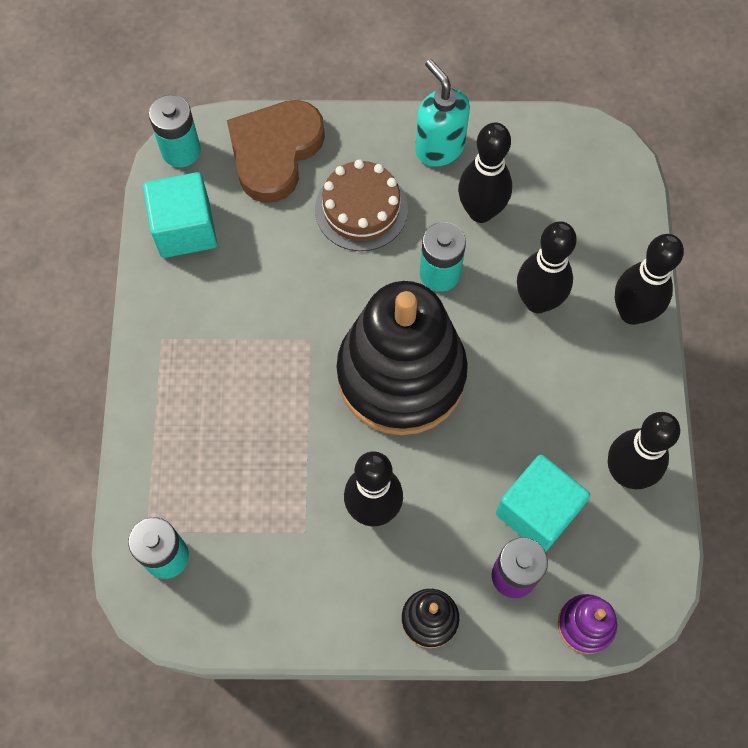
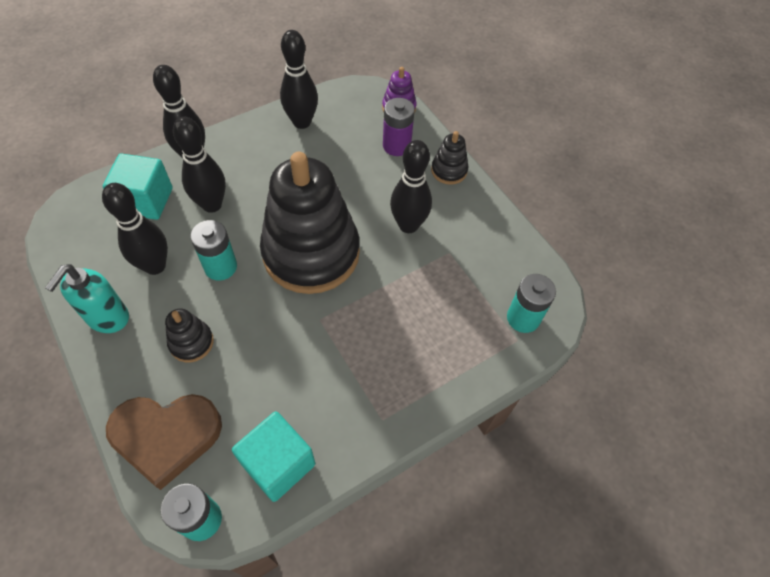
camera: 125 degrees left, 10 degrees down
(361, 209) = (191, 342): brown cake -> black stacking toy
(537, 511) = (352, 150): turquoise cube -> turquoise cube (146, 201)

